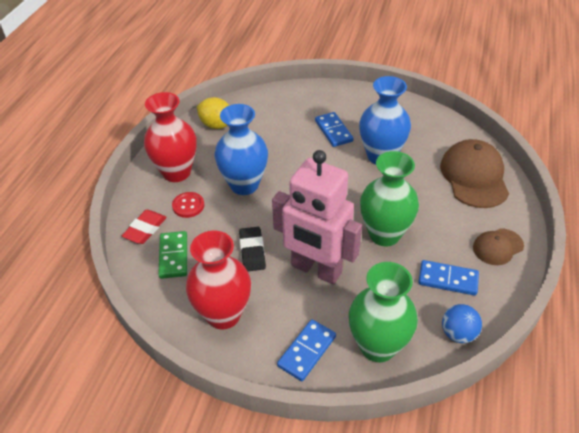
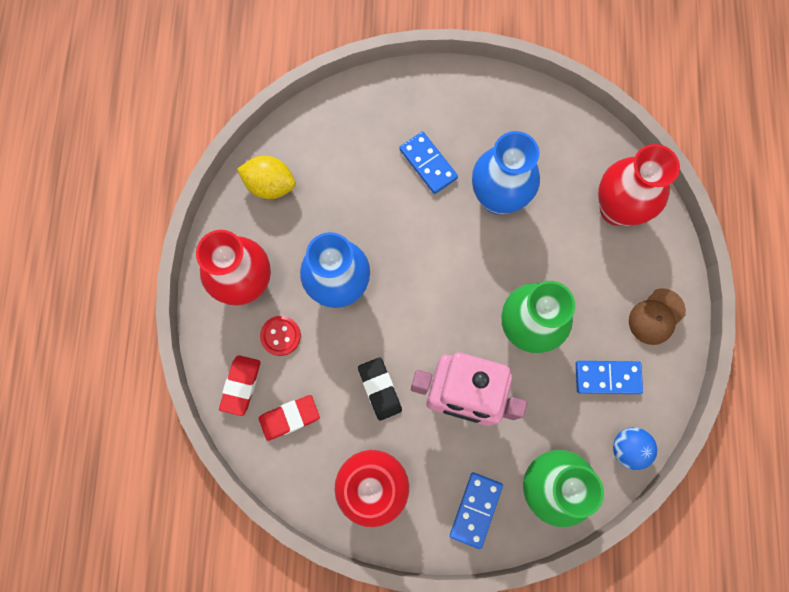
camera: 15 degrees left, 30 degrees up
(173, 256) = (289, 418): green domino -> red eraser
(474, 177) = (617, 209): brown cap -> red vase

